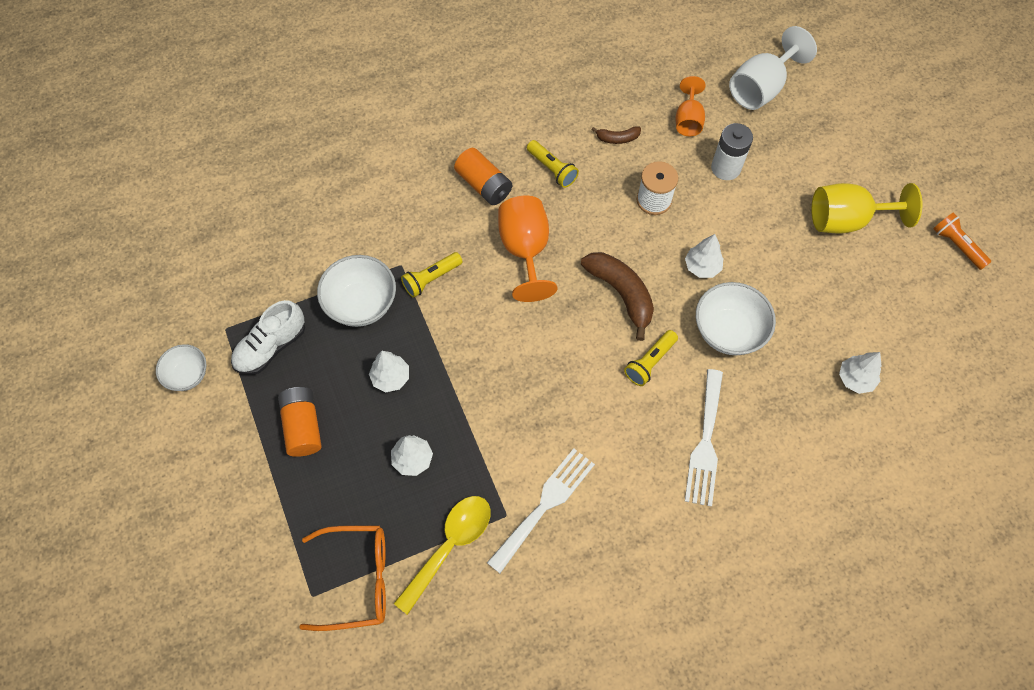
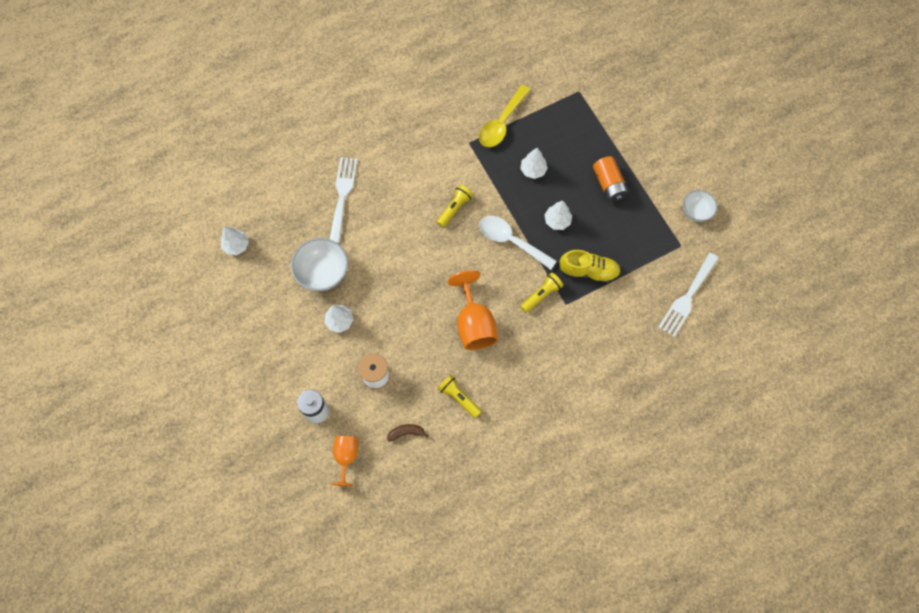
camera: 175 degrees right, 5 degrees up
(271, 347) = (645, 235): white shoe -> none
(357, 579) = (554, 101): orange glasses -> none
(361, 304) = (588, 271): white bowl -> yellow shoe
(461, 354) = (511, 241): none -> white spoon
(484, 185) = (512, 378): orange battery -> none
(545, 505) = (445, 150): white fork -> white fork (687, 298)
(621, 293) = (400, 295): brown banana -> none
(649, 362) = (379, 246): yellow flashlight -> yellow flashlight (455, 208)
(761, 88) = (280, 497): white goblet -> none
(846, 220) = (224, 370): yellow goblet -> none
(957, 245) = (141, 355): orange flashlight -> none

